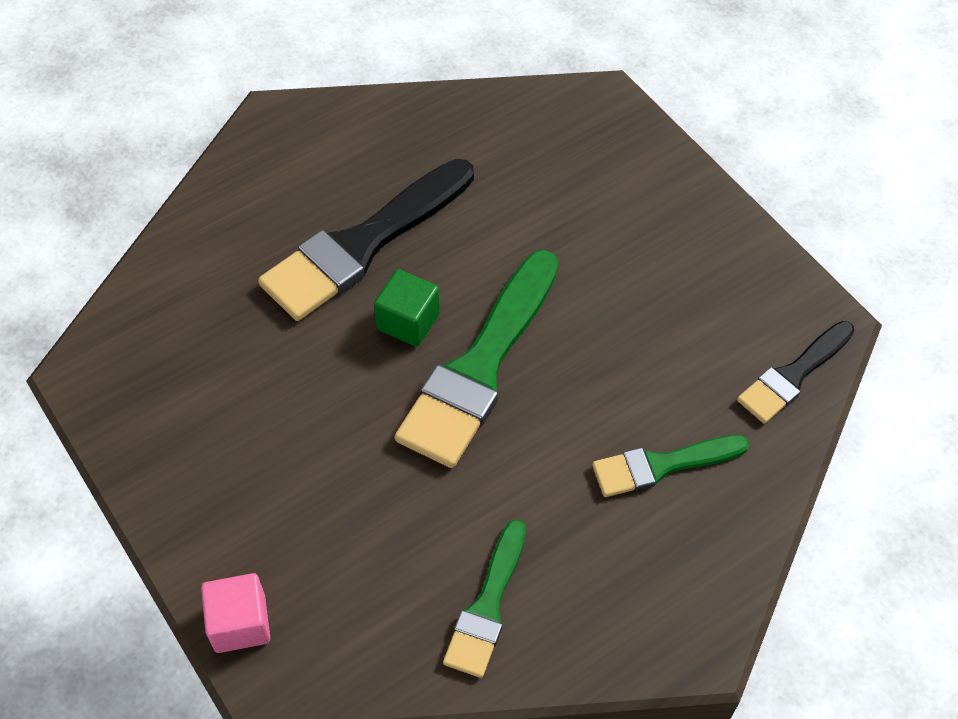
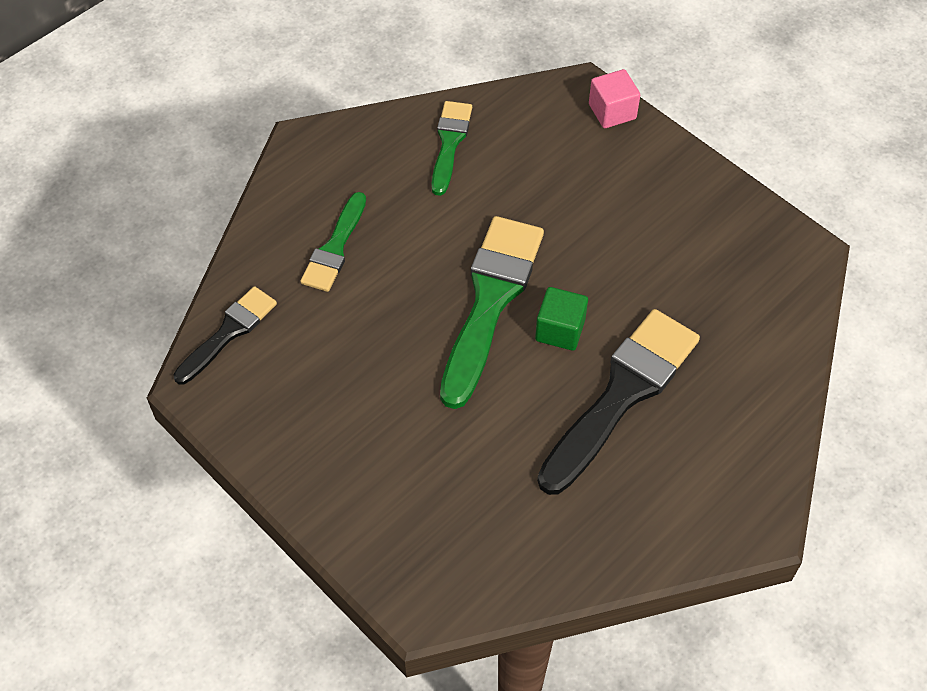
camera: 170 degrees right, 0 degrees up
(661, 465) = (335, 248): green brush -> green brush turned 135 degrees clockwise

